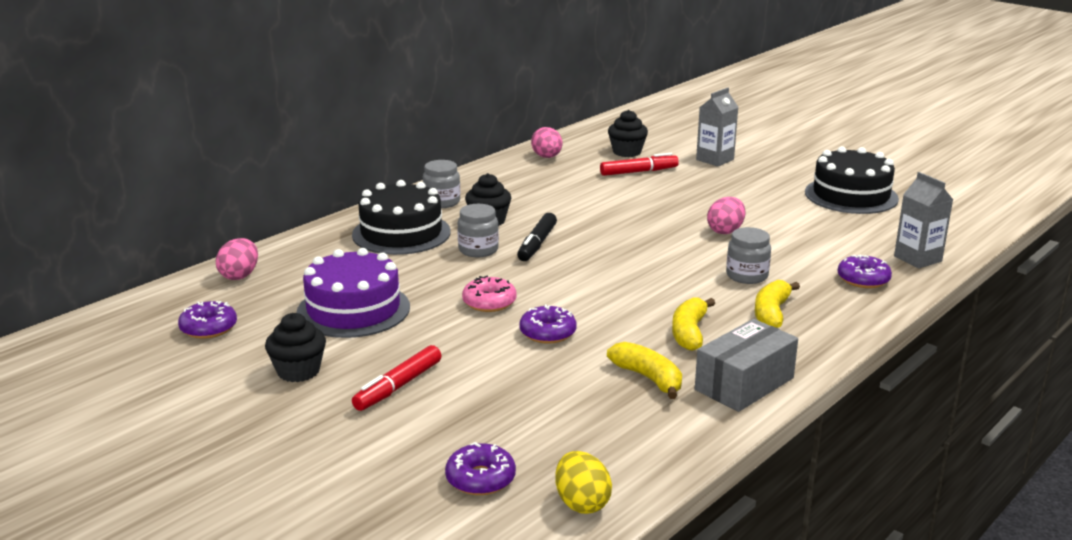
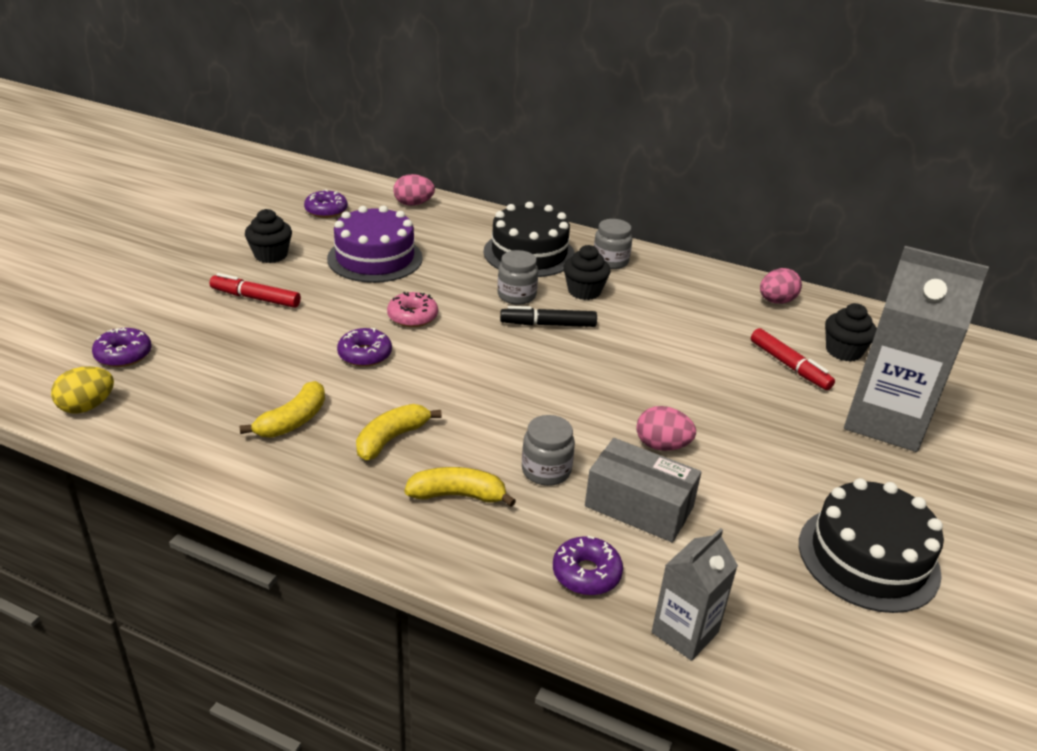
camera: 70 degrees right, 10 degrees up
(689, 333) = (392, 439): yellow banana -> yellow banana turned 45 degrees counterclockwise
(715, 159) = (885, 421): grey carton -> grey carton, size x1.91
(744, 384) = (293, 483): grey box -> grey box (639, 506)

